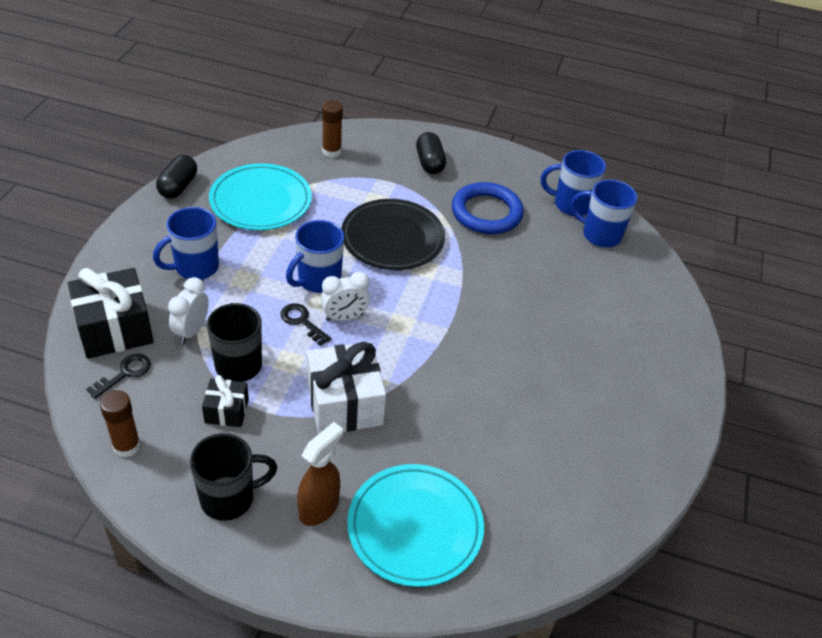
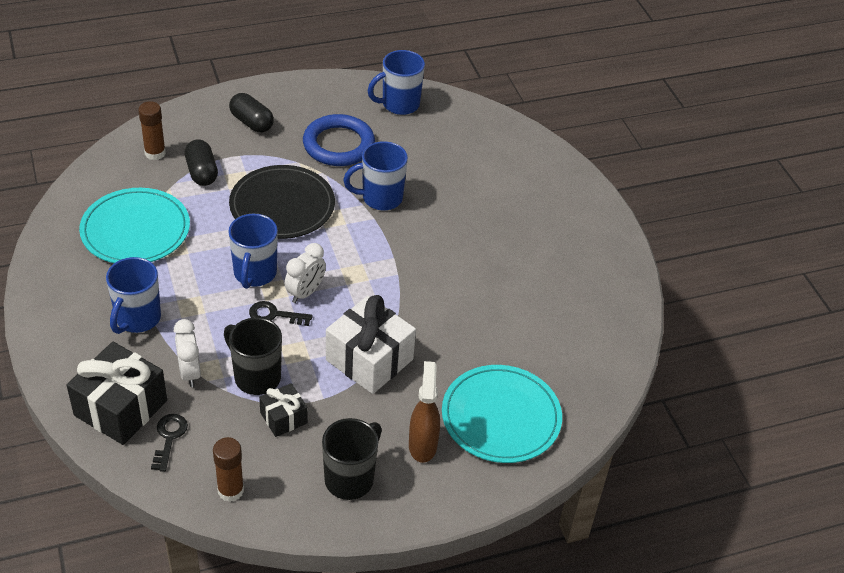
camera: 35 degrees left, 0 degrees up
(178, 187) = (44, 255): black capsule -> black capsule (201, 172)
(600, 235) = (442, 120): blue mug -> blue mug (380, 198)

